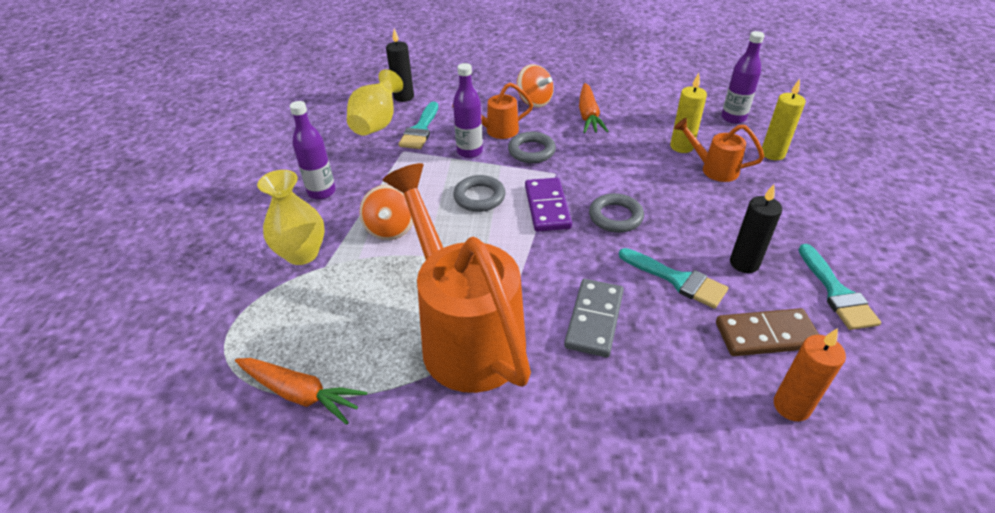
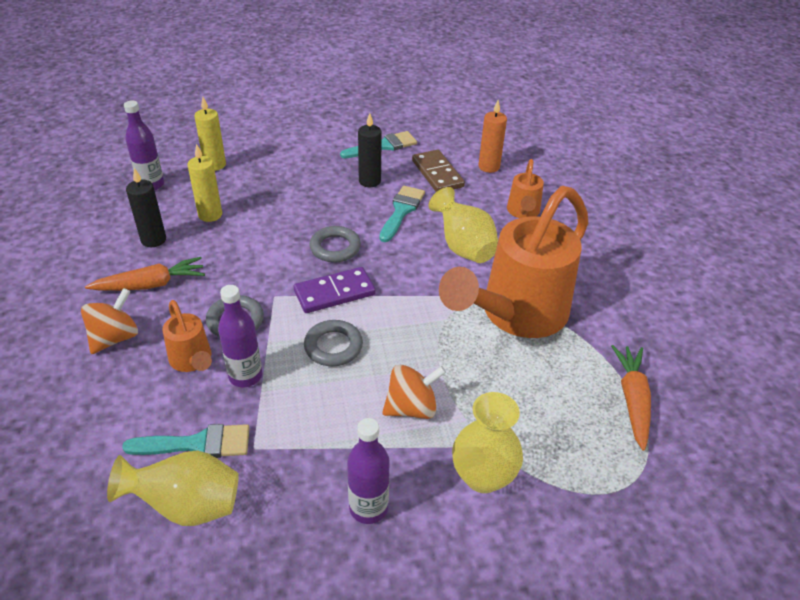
camera: 110 degrees left, 0 degrees up
(404, 97) = (97, 499): black candle -> black candle (153, 240)
(594, 320) = (463, 247): grey domino -> yellow vase
(713, 169) = (246, 196): orange watering can -> orange watering can (523, 212)

